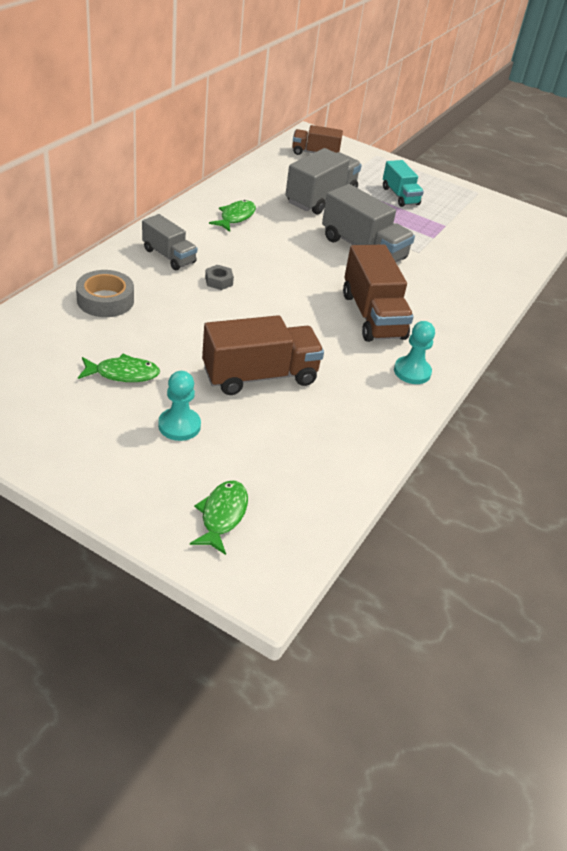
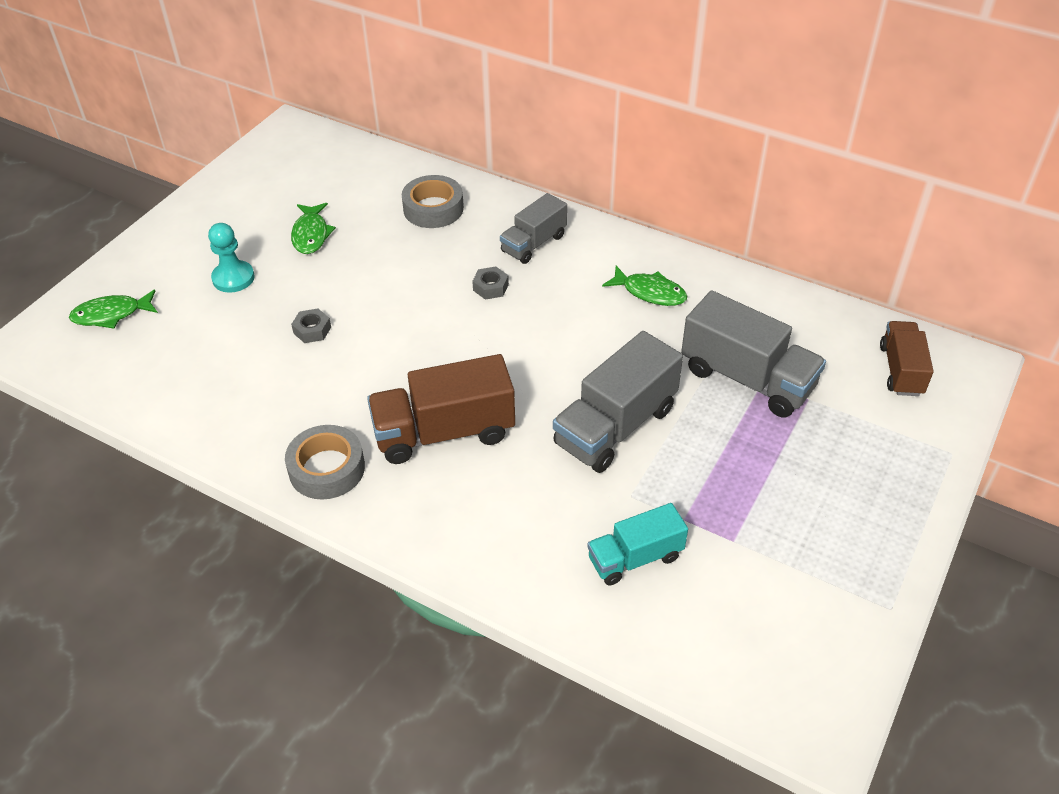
camera: 95 degrees right, 5 degrees up
(222, 515) = (111, 315): green fish -> green fish turned 150 degrees clockwise
(259, 376) = (312, 330): brown truck -> grey nut
(400, 196) = (809, 480): turquoise truck -> turquoise truck (635, 558)
(412, 372) = (327, 469): turquoise pawn -> grey tape

